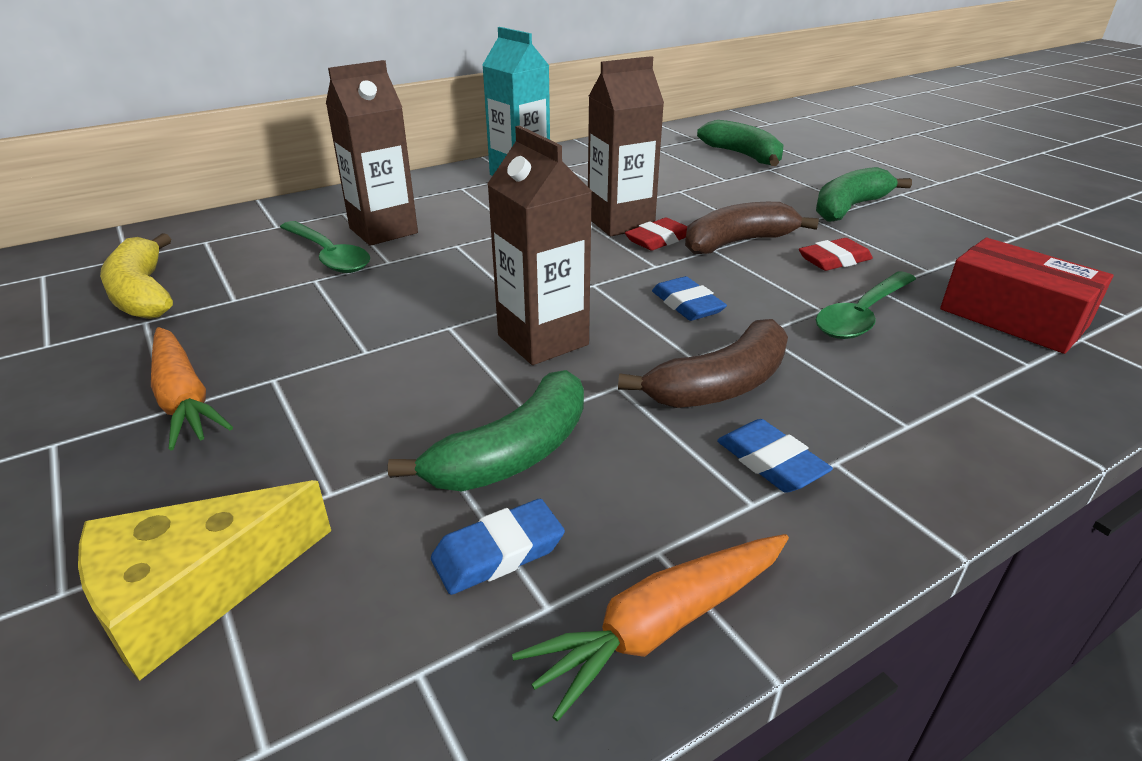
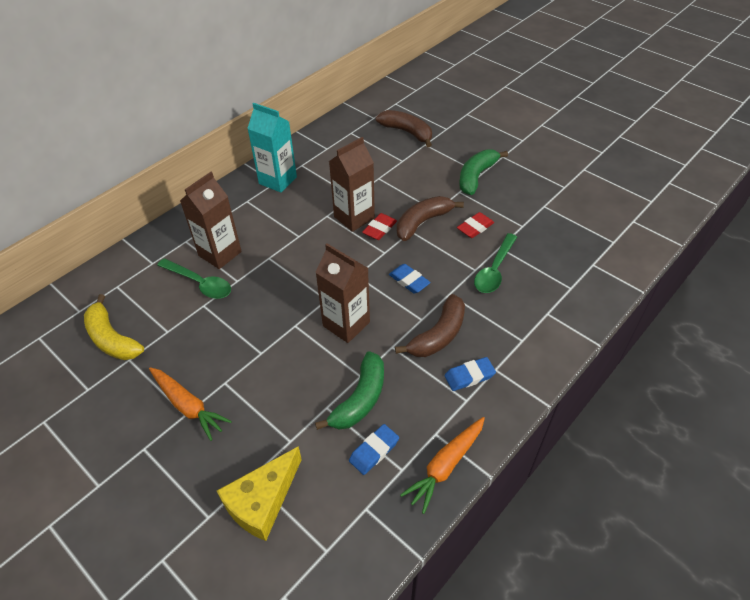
camera: 15 degrees left, 15 degrees up
(743, 155) = (407, 132): green banana -> brown banana
(771, 462) = (469, 376): blue eraser -> blue eraser turned 60 degrees counterclockwise
(1013, 317) = (563, 255): red box -> none

